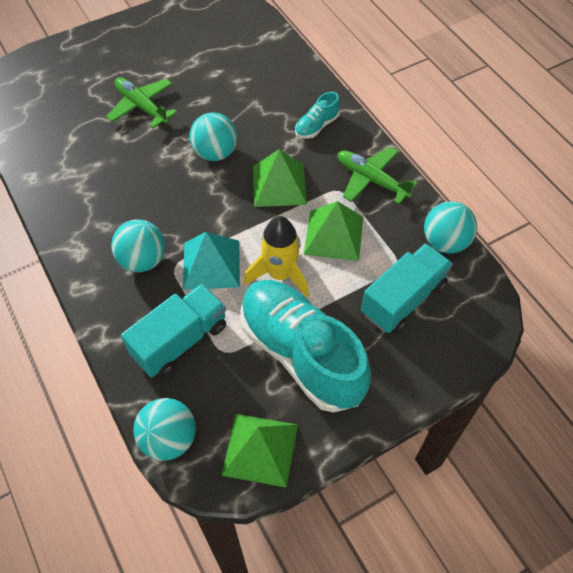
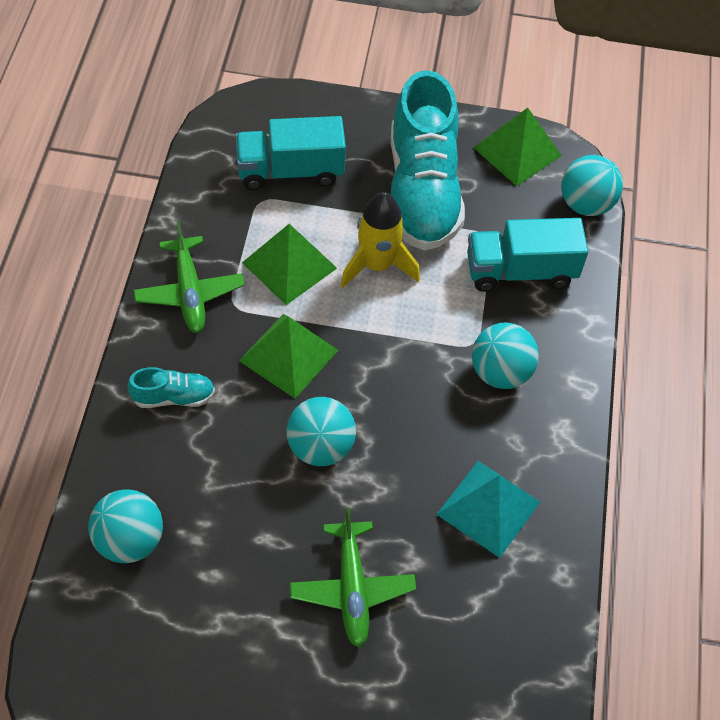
camera: 145 degrees left, 0 degrees up
(211, 264) = (435, 320): turquoise pyramid -> turquoise pyramid (488, 508)
(445, 242) = (195, 188): turquoise ball -> turquoise ball (130, 540)

